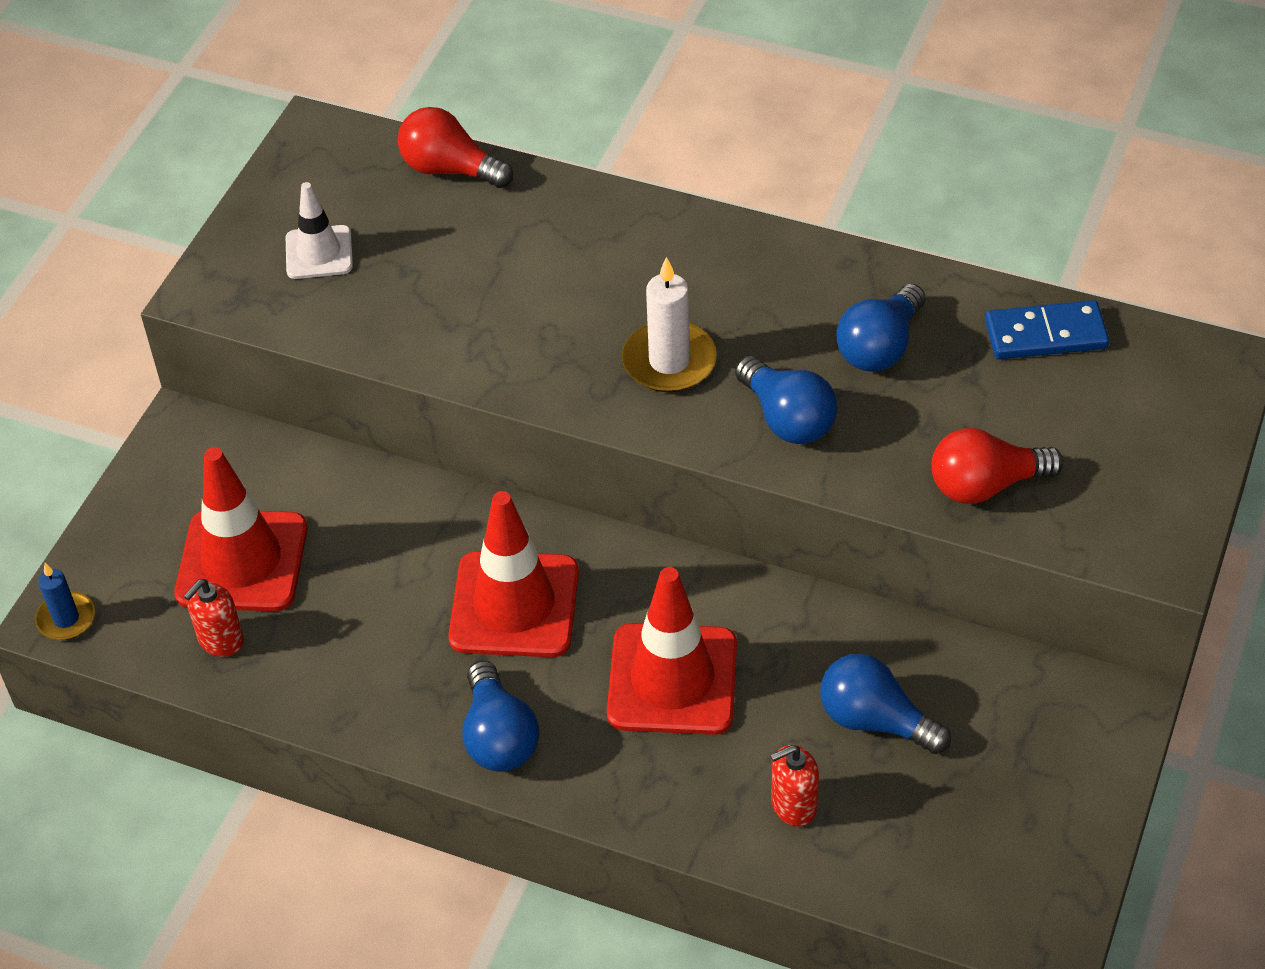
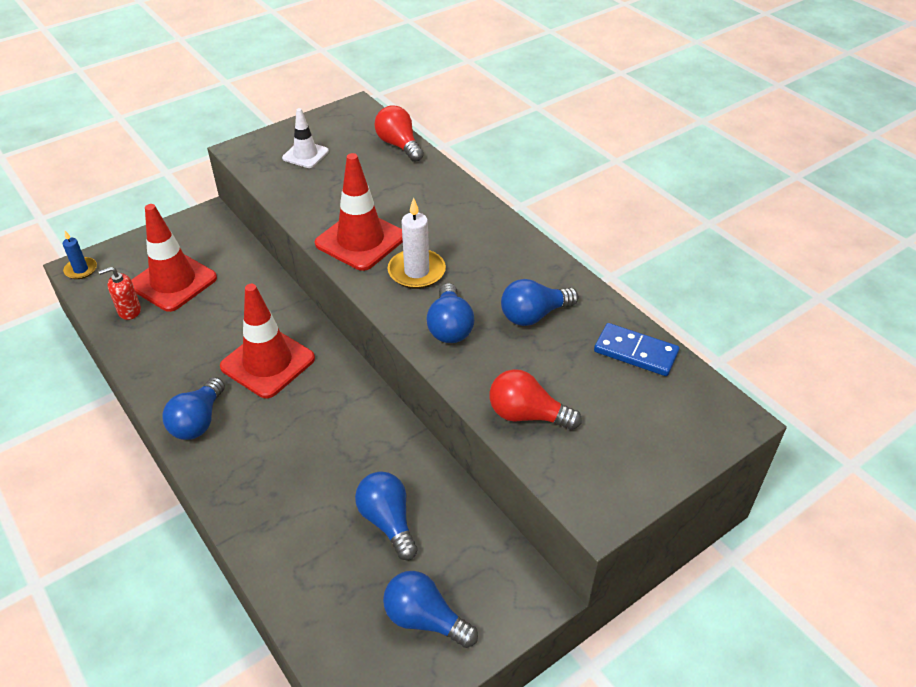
camera: 30 degrees right, 5 degrees down
(672, 680) = (305, 440): red traffic cone -> red traffic cone (360, 240)
(793, 805) = (302, 542): red soap dispenser -> none
(1020, 805) = (425, 619): none -> blue light bulb

